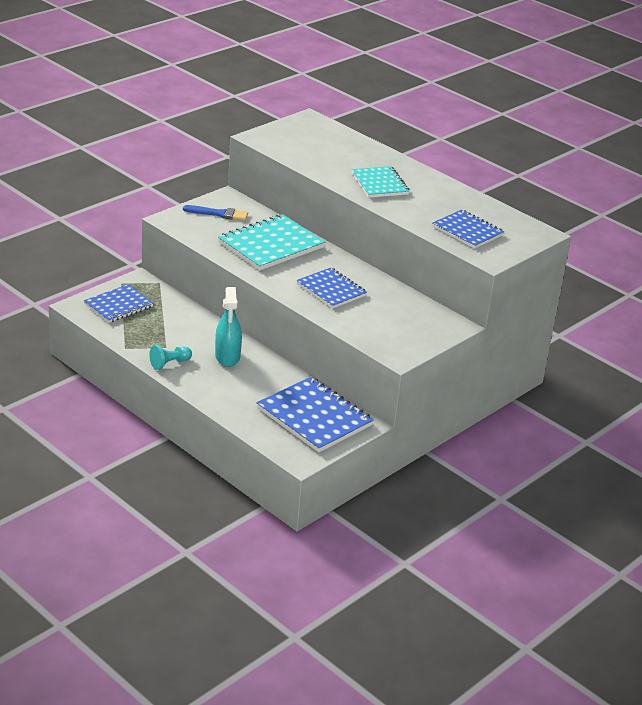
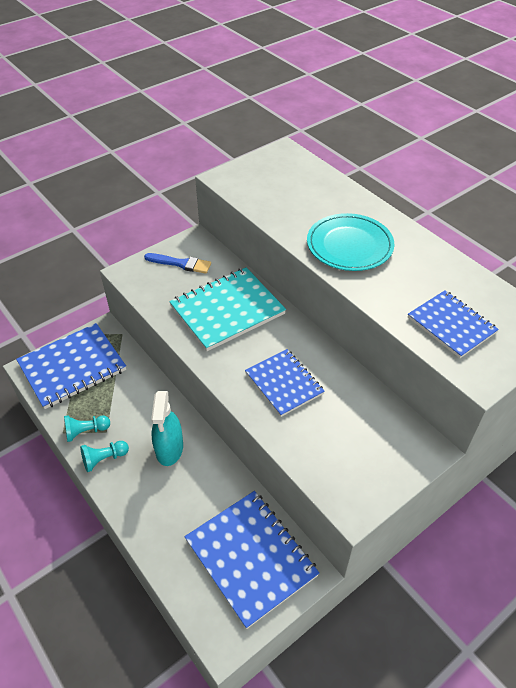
camera: 10 degrees right, 15 degrees up
(118, 305) = (72, 367): blue notebook -> blue notebook, size x1.56
(147, 347) = (86, 431): none -> turquoise pawn
(379, 184) = (349, 245): turquoise notebook -> turquoise plate

